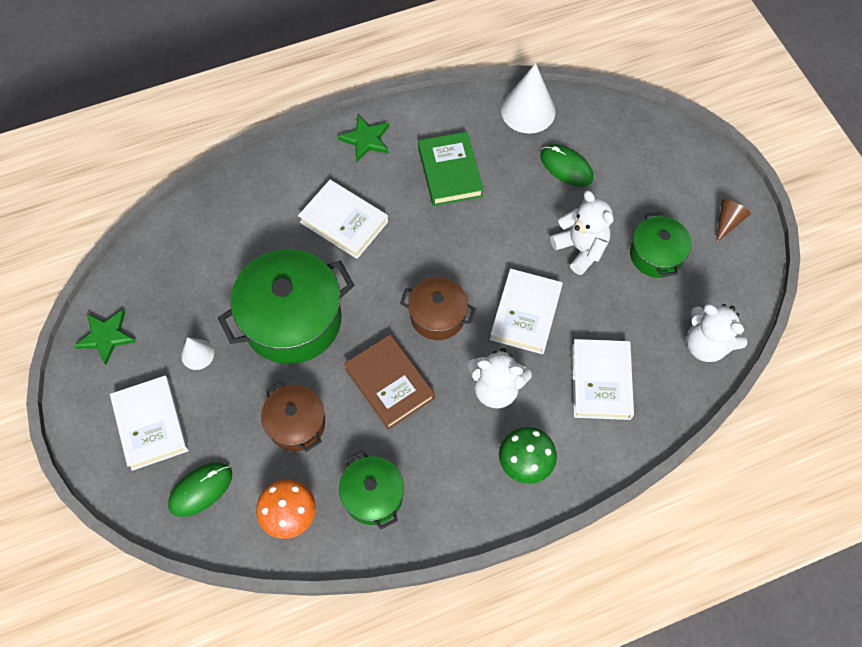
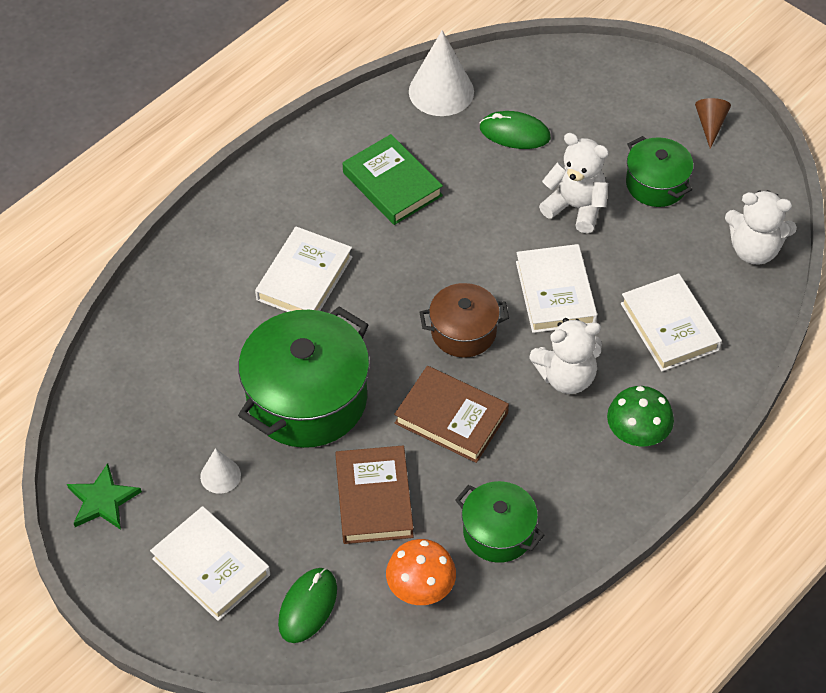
camera: 25 degrees left, 10 degrees down
(296, 424) = (374, 498): brown pot -> brown book
(344, 222) = (304, 278): white book -> white book turned 75 degrees counterclockwise
(366, 140) = (279, 185): green star -> none

